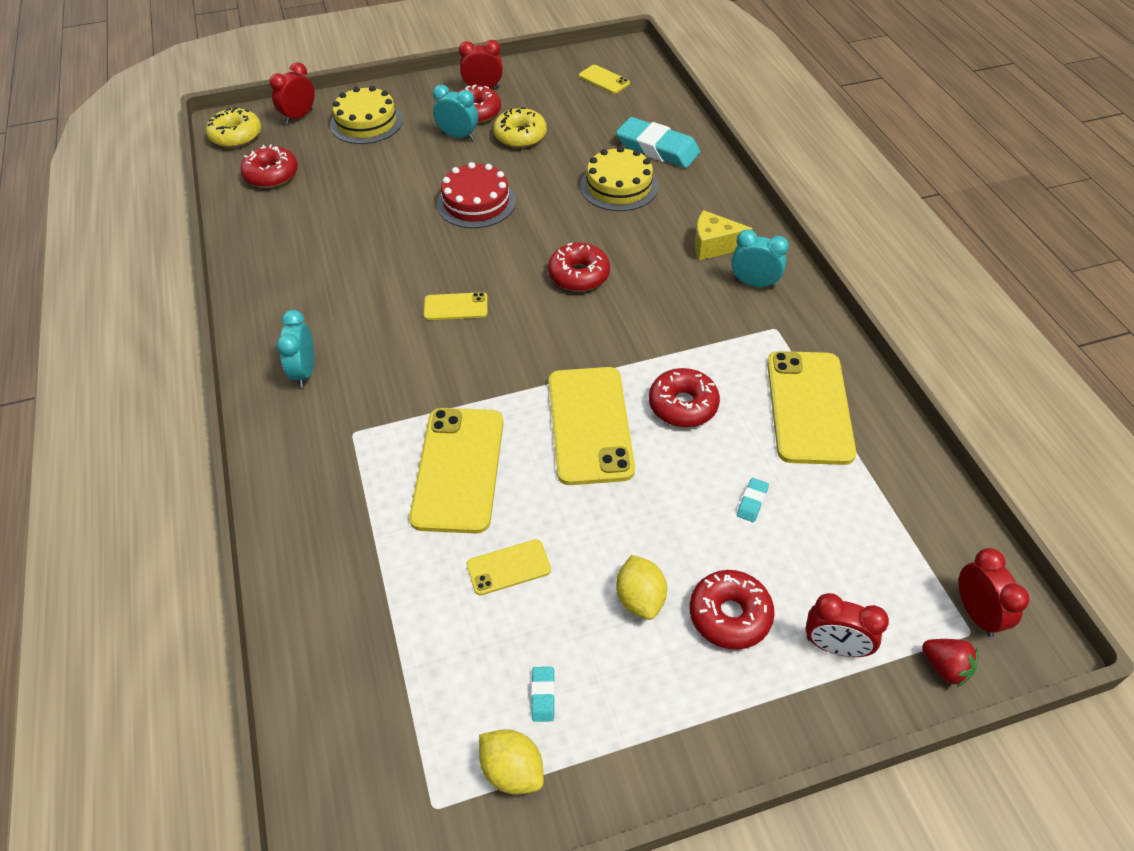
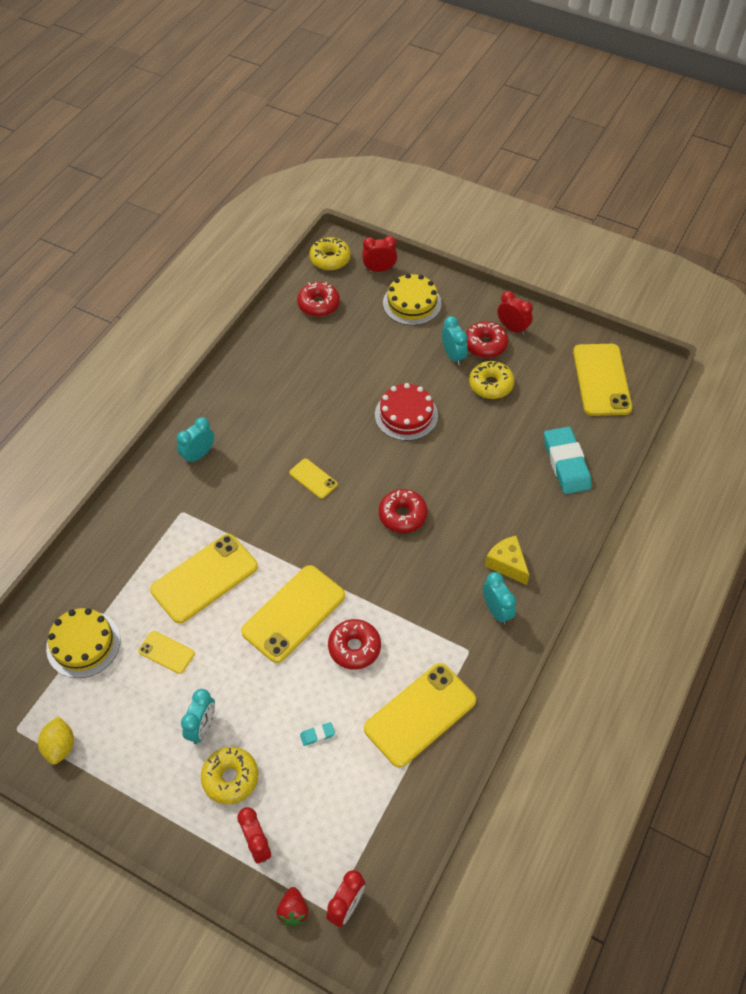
camera: 45 degrees right, 5 degrees up
(543, 695) = (109, 727): turquoise eraser -> none
(604, 80) = (601, 380): yellow phone -> yellow phone, size x2.01
(619, 186) = (504, 472): yellow cake -> yellow cake (83, 644)
(640, 598) = (202, 727): yellow lemon -> turquoise clock
(729, 615) = (230, 778): red donut -> yellow donut

